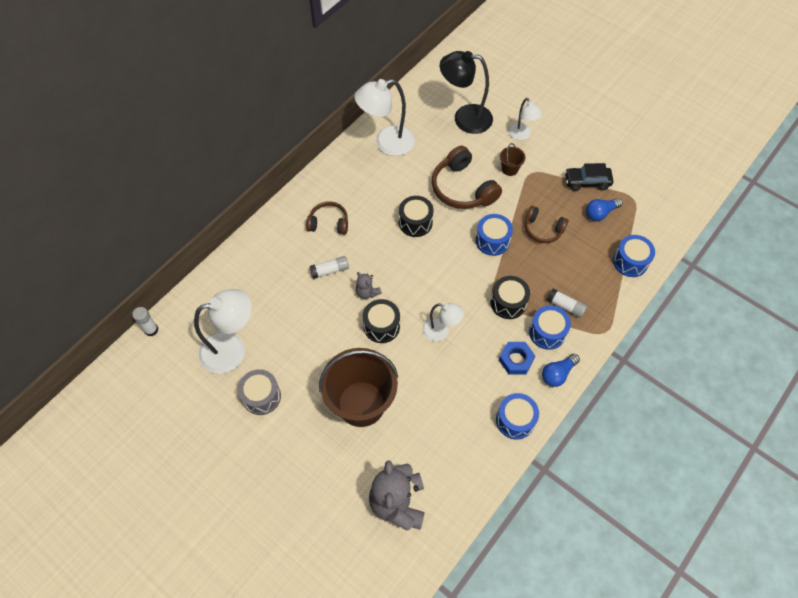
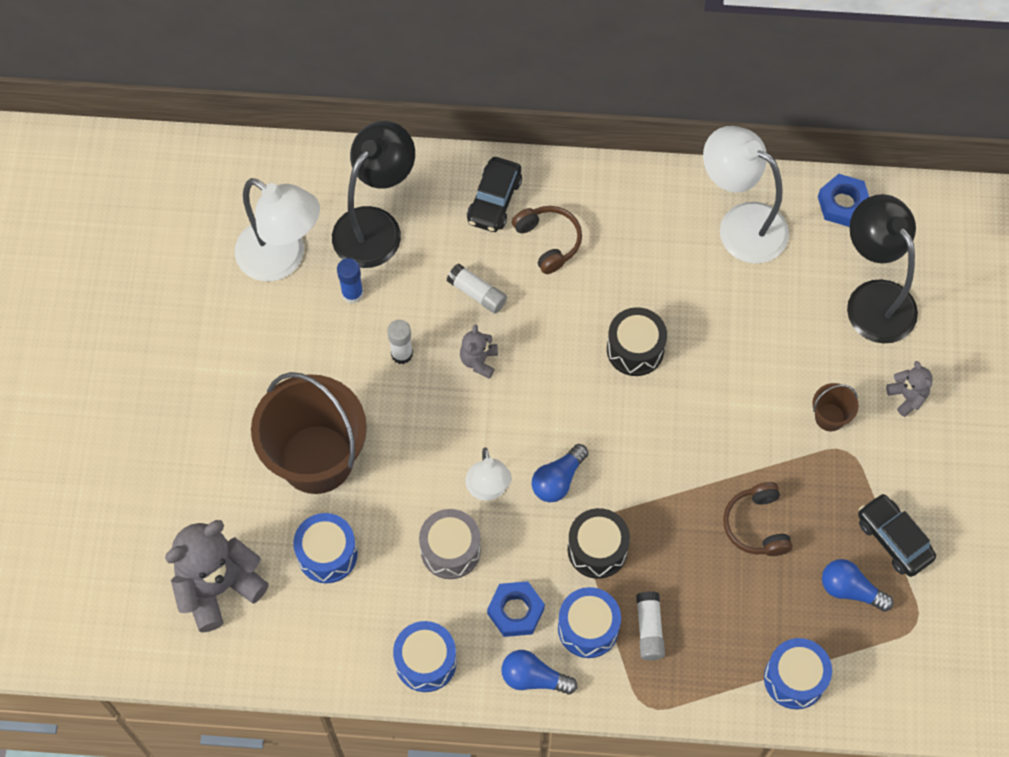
camera: 55 degrees right, 5 degrees up
(151, 330) = (241, 151): white glue stick -> white glue stick (402, 354)
(253, 293) = (376, 226): none -> black lamp
(261, 396) = (244, 337): grey drum -> grey drum (450, 550)
(281, 327) = (352, 294): none -> blue glue stick
(286, 232) = (494, 200): none -> black car
(381, 326) = (442, 411): black drum -> none
(409, 100) = (843, 204): none -> blue nut
(459, 297) = (558, 480): none -> blue light bulb
(463, 188) = (743, 375): brown headphones -> none
(492, 241) = (683, 468): blue drum -> blue drum (327, 554)
(521, 135) = (907, 397): white lamp -> grey teddy bear

